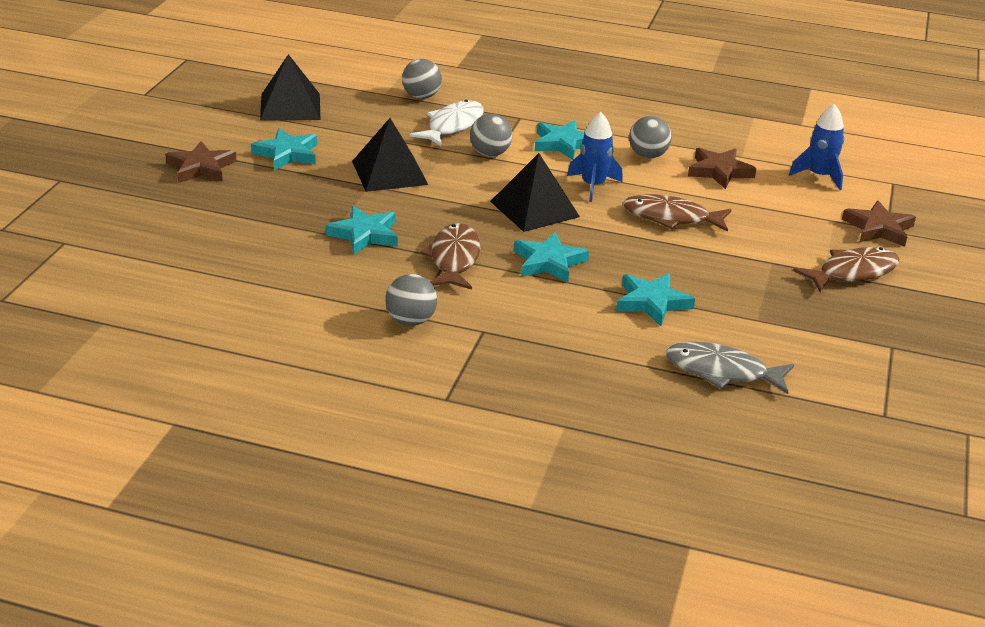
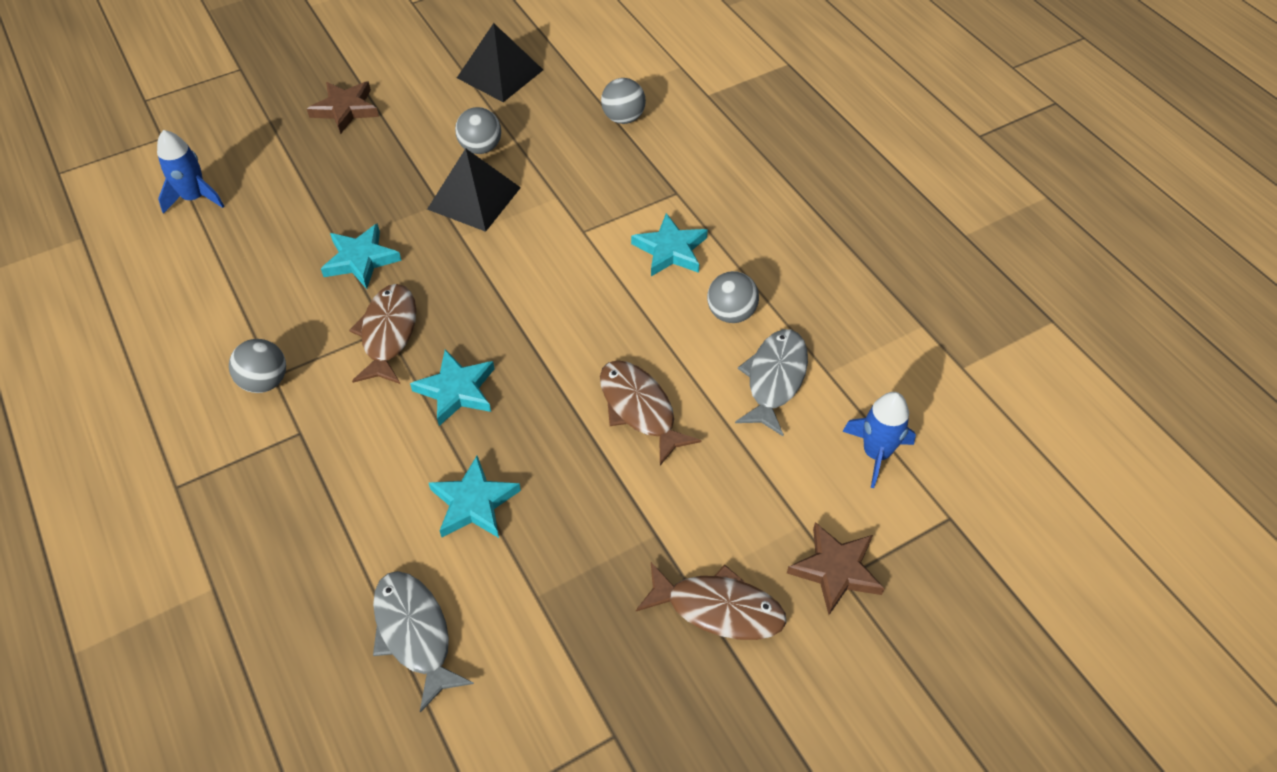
camera: 45 degrees right, 20 degrees up
(287, 154) = (426, 129): turquoise star -> none
(452, 126) = (601, 170): white fish -> none
(454, 259) = (388, 333): brown fish -> brown fish turned 45 degrees counterclockwise
(490, 154) = (587, 224): grey ball -> grey ball (481, 148)
(534, 209) = (533, 317): black pyramid -> none
(593, 186) = (624, 321): blue rocket -> blue rocket (195, 197)
(719, 171) = (774, 379): brown star -> grey fish

